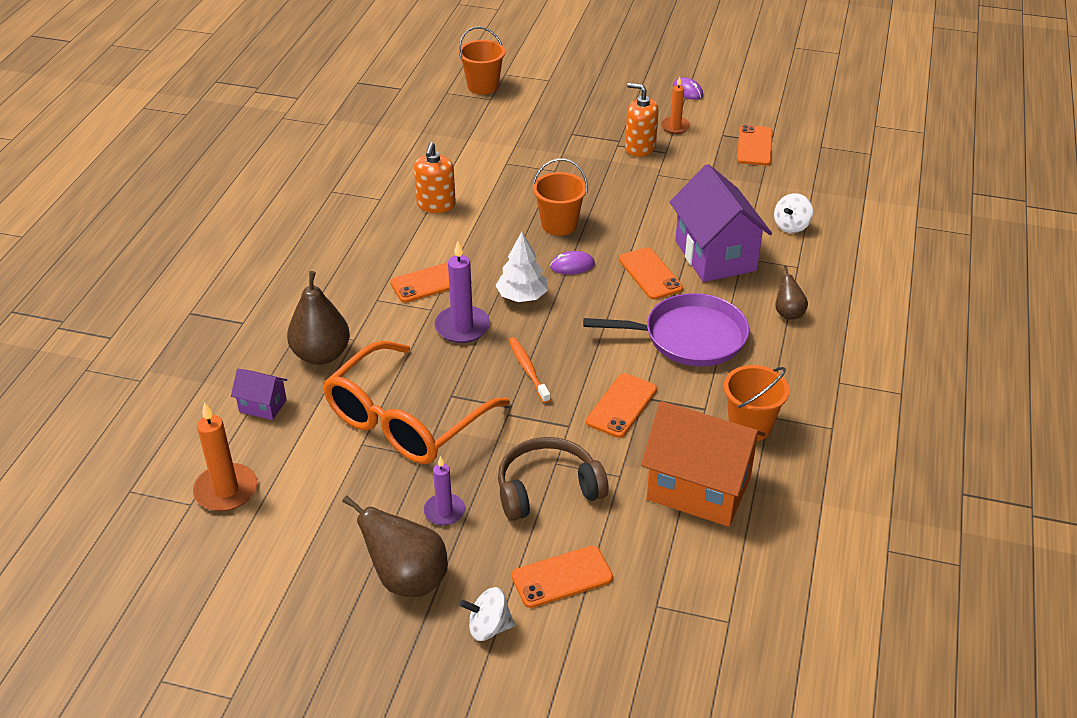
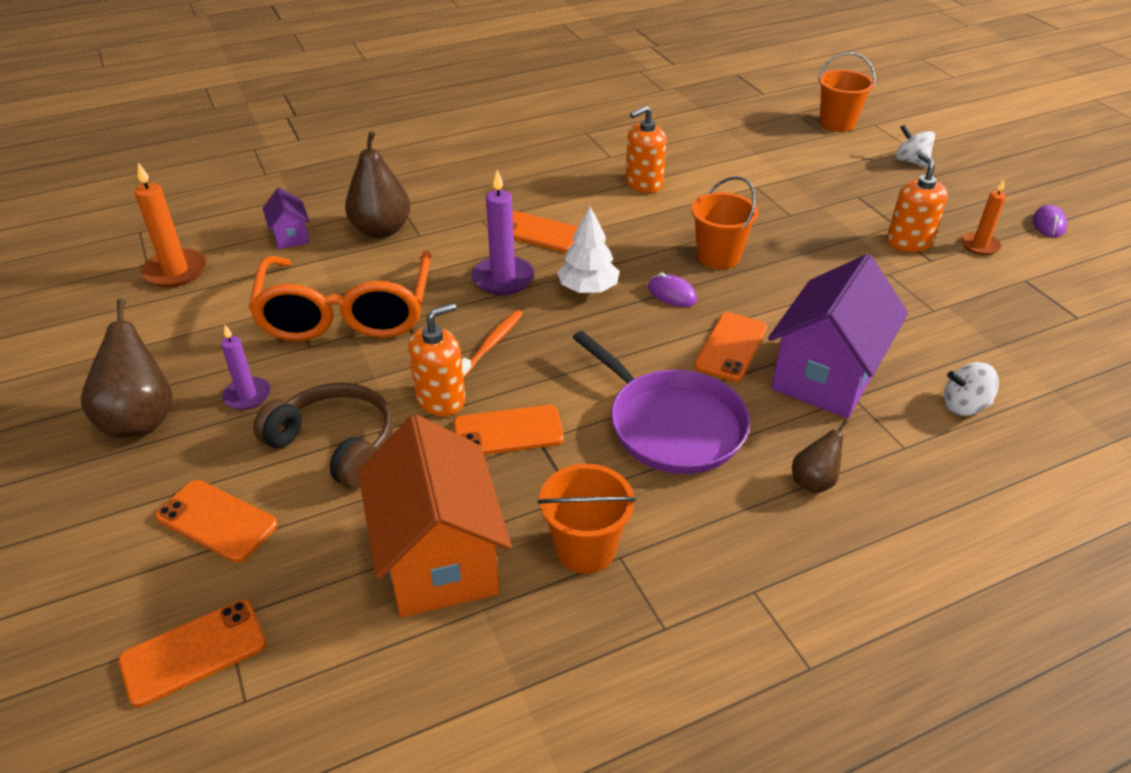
camera: 50 degrees right, 0 degrees up
(406, 420) = (347, 312): orange glasses -> orange glasses turned 90 degrees counterclockwise
(488, 627) = (110, 506): white spinning top -> white spinning top (911, 161)
(557, 419) = (440, 399): none -> orange soap dispenser
(754, 146) = (1048, 310): orange phone -> orange phone (193, 652)

